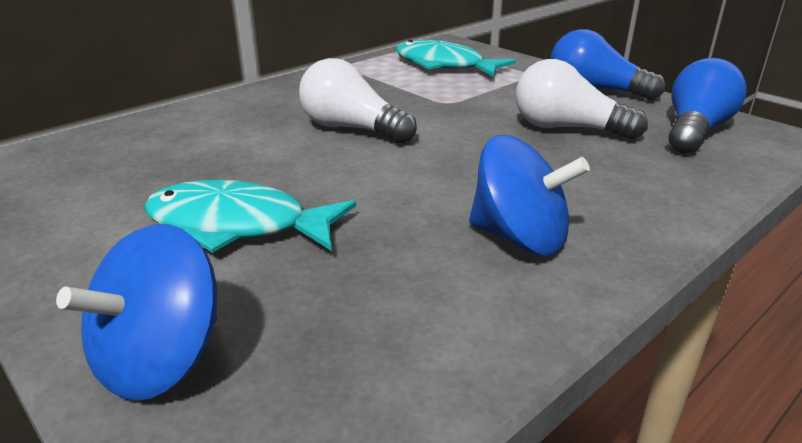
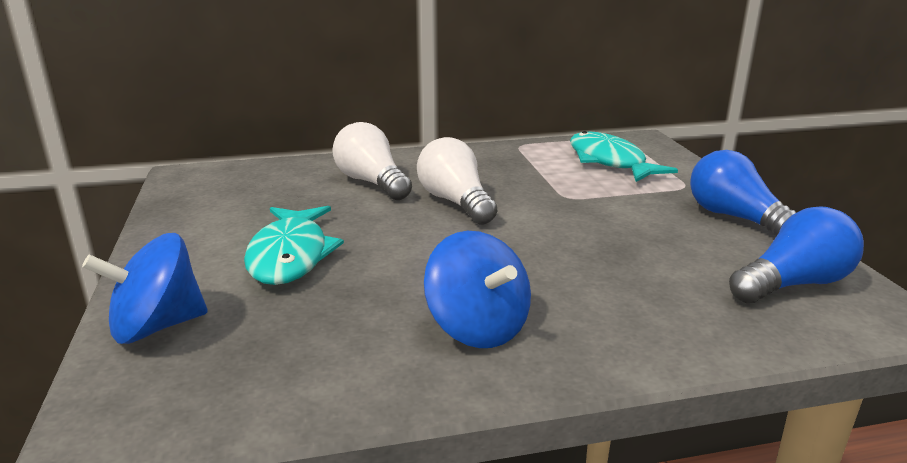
camera: 30 degrees right, 5 degrees down
(237, 225) = (290, 256): turquoise fish -> turquoise fish turned 135 degrees counterclockwise
(566, 128) = (651, 248): white light bulb -> white light bulb (371, 182)

